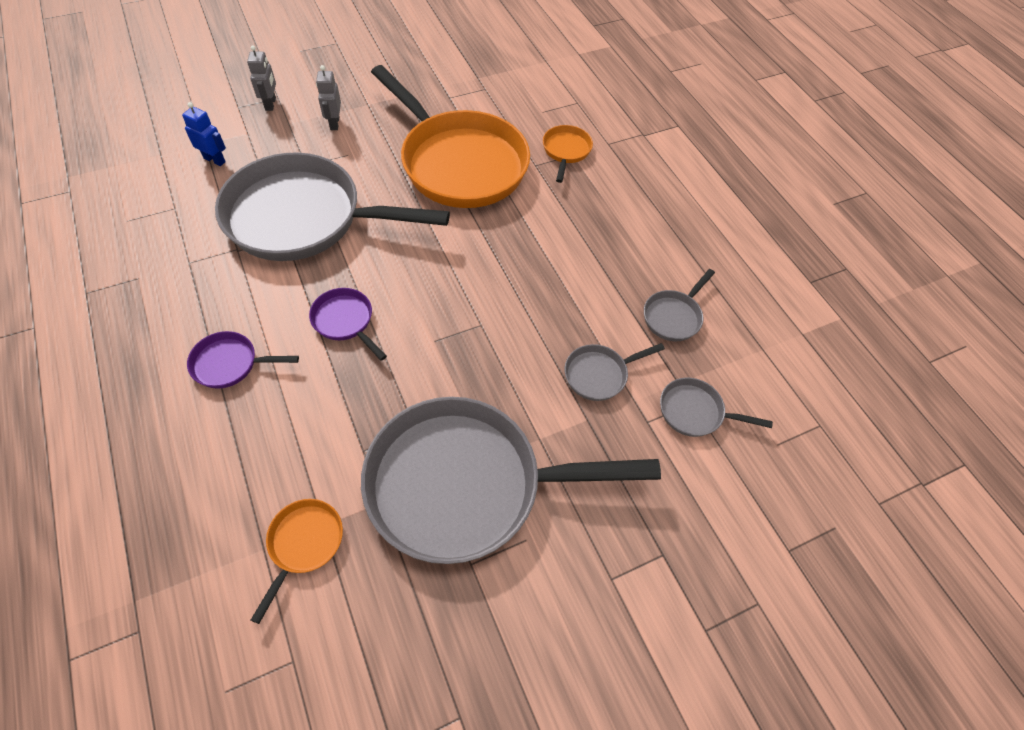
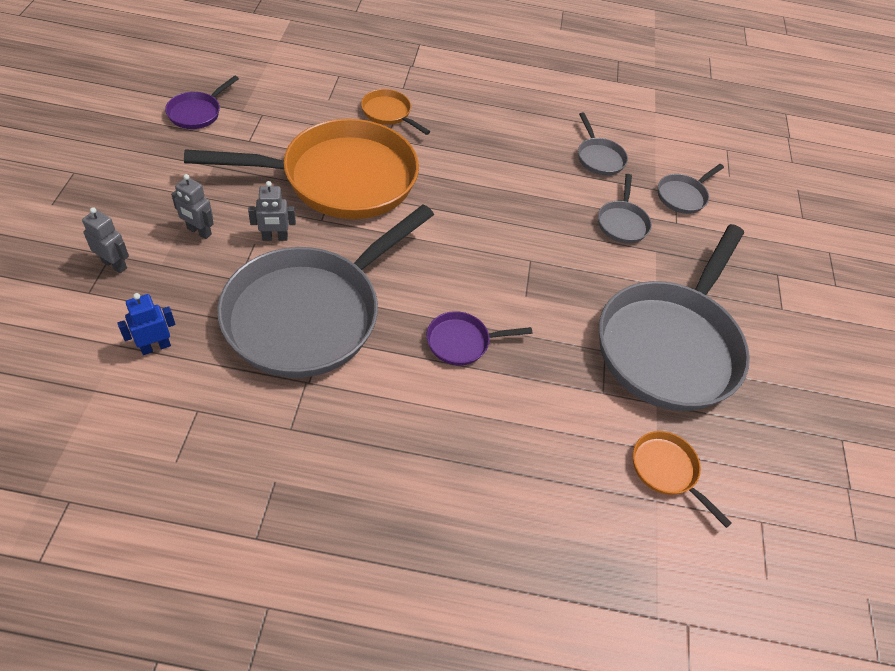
camera: 60 degrees left, 5 degrees down
(230, 363) = (449, 446): purple pan -> purple pan (197, 112)
(363, 161) = (275, 238): none -> grey robot

